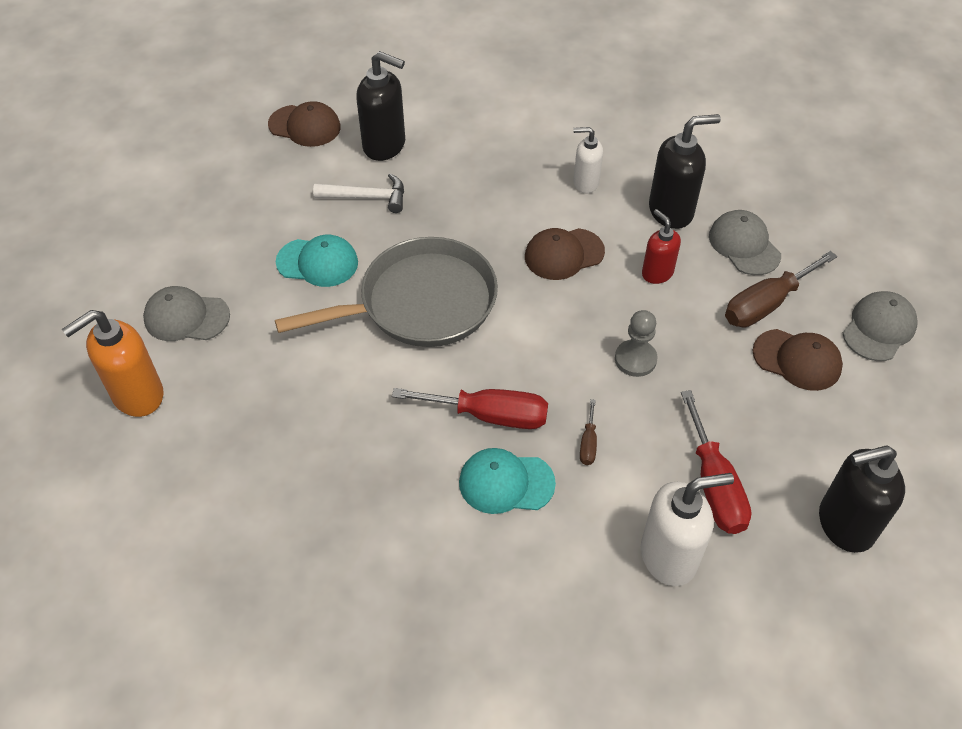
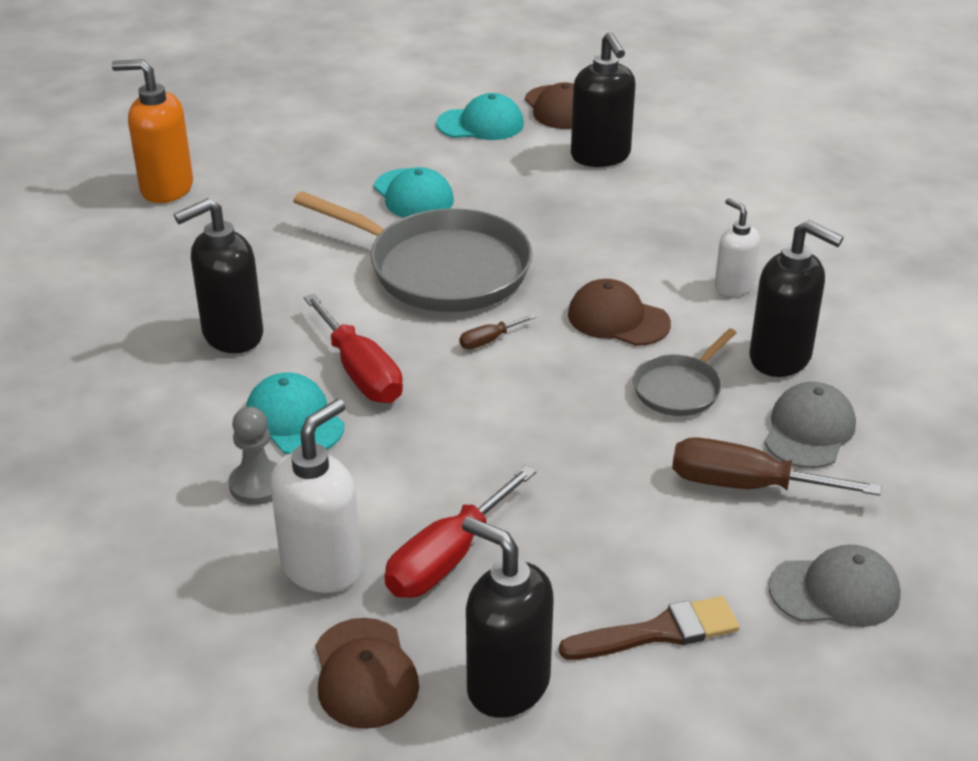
camera: 50 degrees right, 15 degrees down
(186, 317) = (270, 167): grey cap -> none
(274, 175) = (481, 124): none -> turquoise cap
(367, 197) = (524, 180): white hammer -> none
(374, 463) = (232, 335): none -> black soap dispenser
(588, 443) = (400, 448): brown screwdriver -> brown screwdriver (489, 340)
(635, 359) = (544, 428): grey pawn -> grey pawn (258, 485)
(657, 273) = (679, 389): red soap dispenser -> grey pan
(669, 556) = (322, 567): white soap dispenser -> white soap dispenser turned 90 degrees counterclockwise
(797, 360) = (697, 545): brown cap -> brown cap (365, 674)
(853, 425) = (658, 632): none -> brown brush

